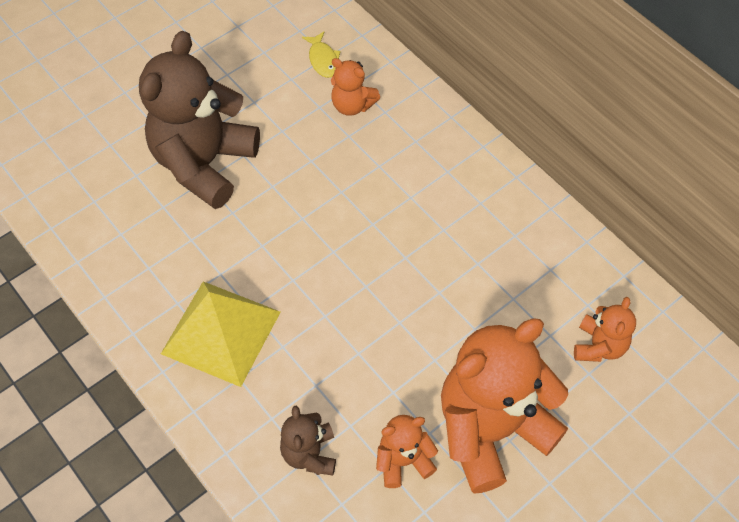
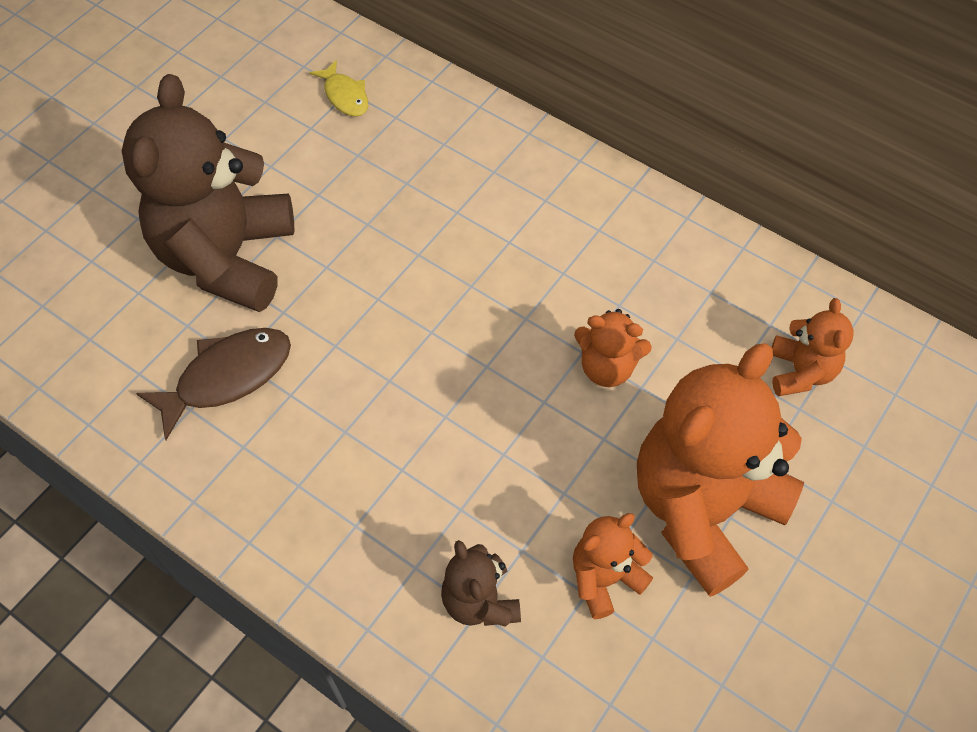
camera: 15 degrees left, 0 degrees up
(180, 251) = (227, 377): none -> brown fish
(221, 332) = (313, 470): yellow pyramid -> none
(352, 105) = (400, 144): orange teddy bear -> orange teddy bear (607, 367)

